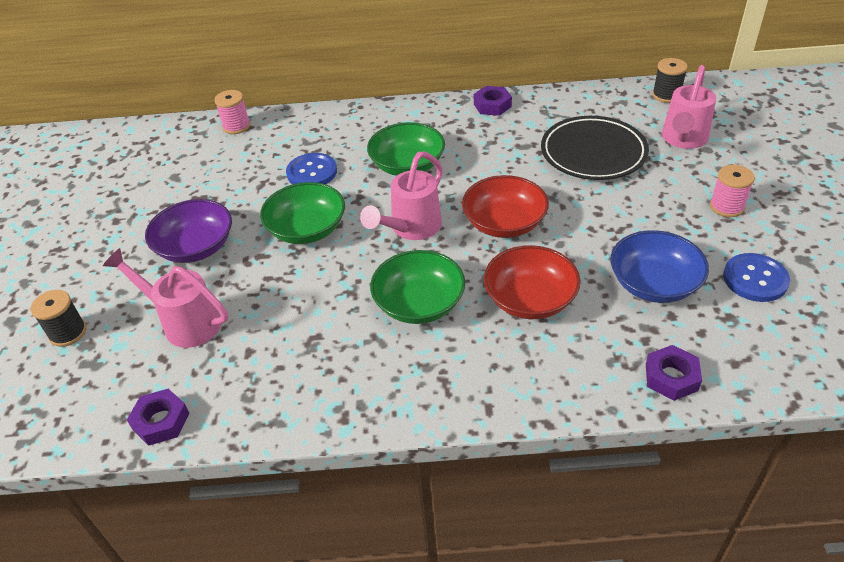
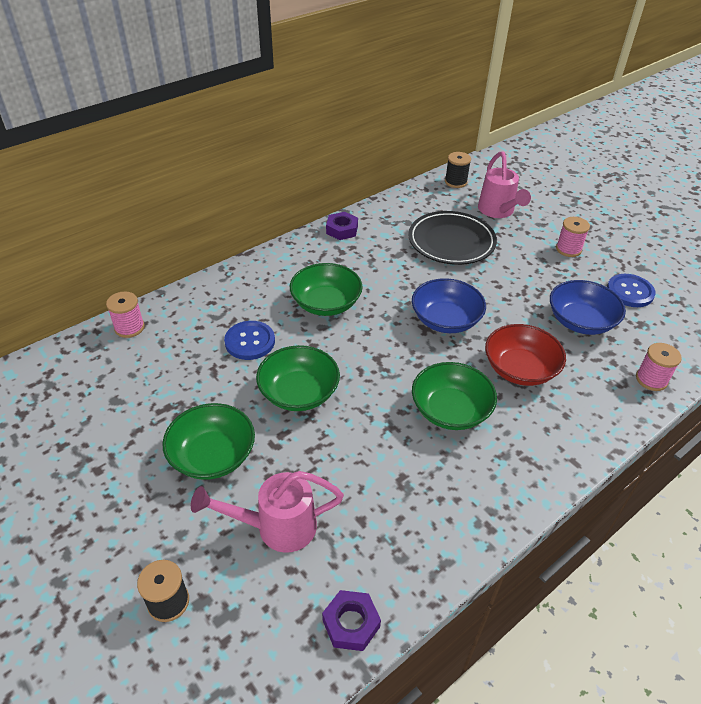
camera: 40 degrees left, 0 degrees up
(196, 247) = (212, 455): purple bowl -> green bowl
(410, 229) = (383, 354): pink watering can -> none
(504, 223) = (445, 320): red bowl -> blue bowl
(671, 377) = (651, 379): purple nut -> pink spool

